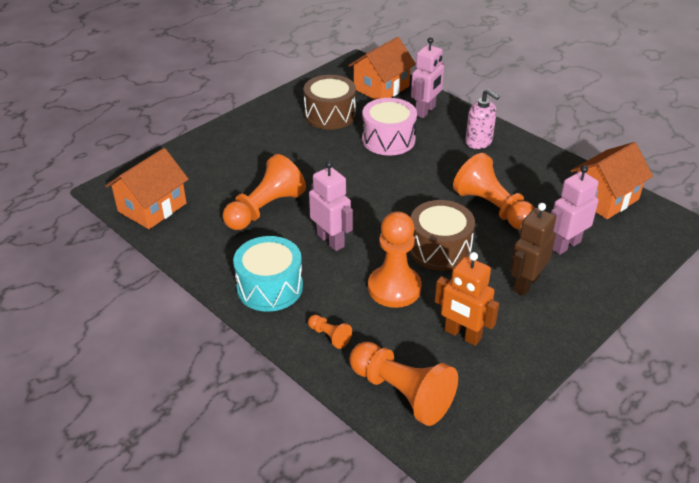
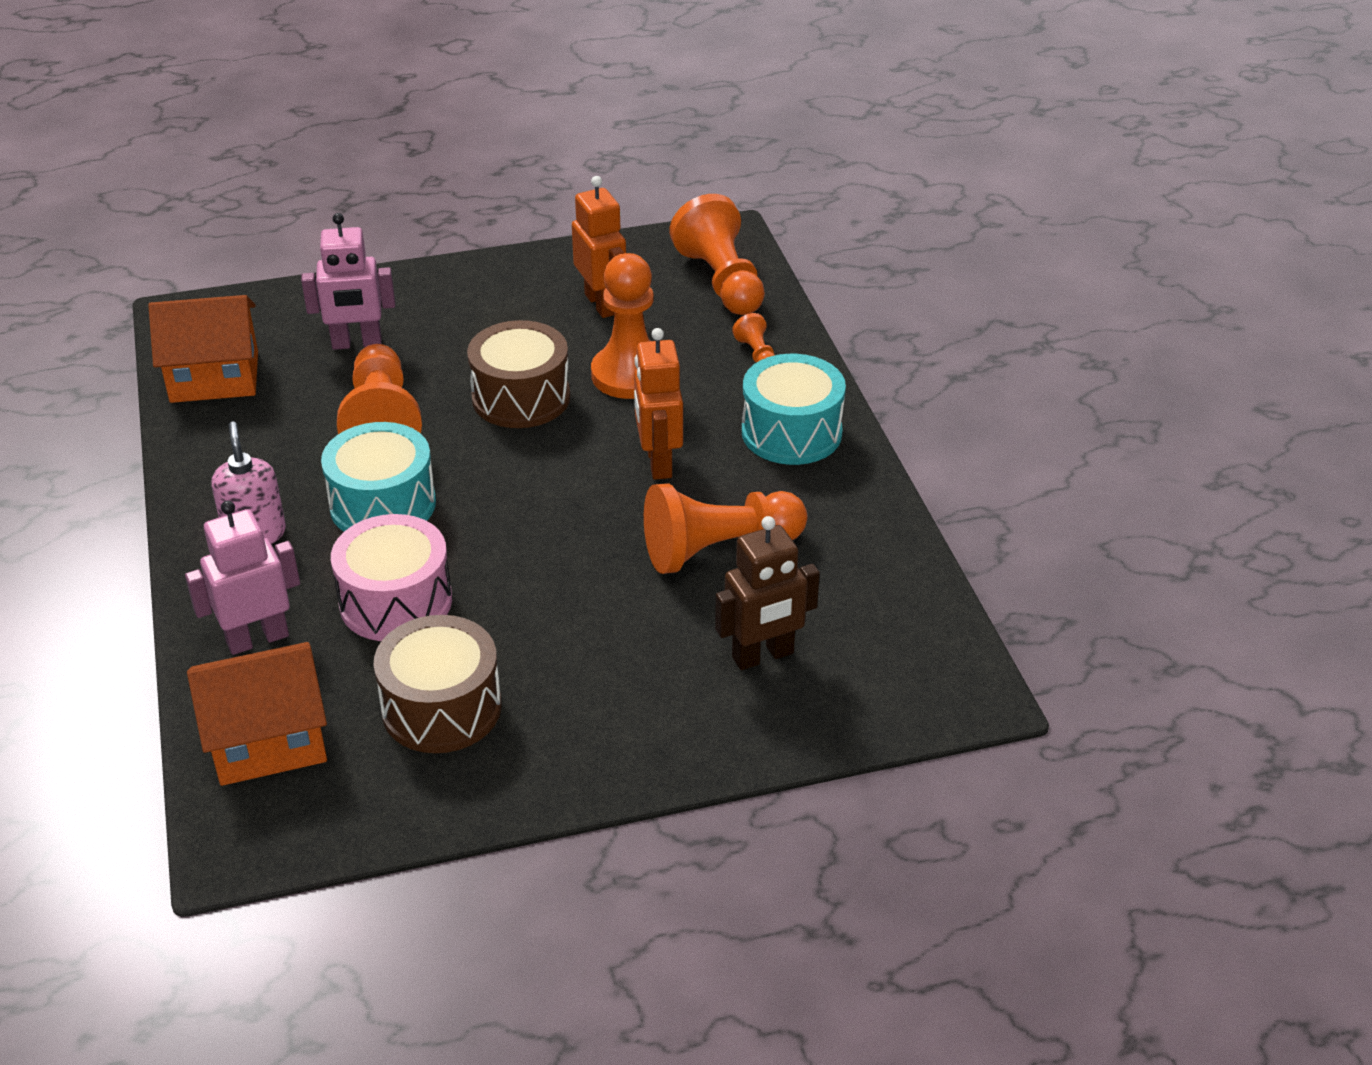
camera: 150 degrees left, 0 degrees up
(152, 207) = (906, 625): orange house -> none
(331, 240) = (658, 462): pink robot -> orange robot
(441, 172) = (383, 504): none -> turquoise drum
(525, 284) = (466, 323): brown robot -> brown robot (763, 656)

